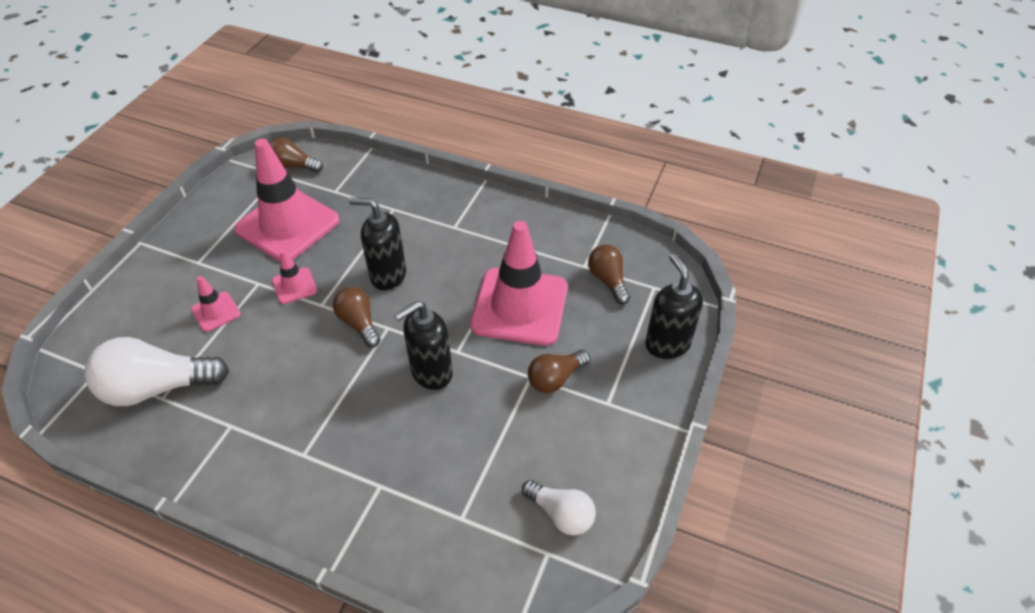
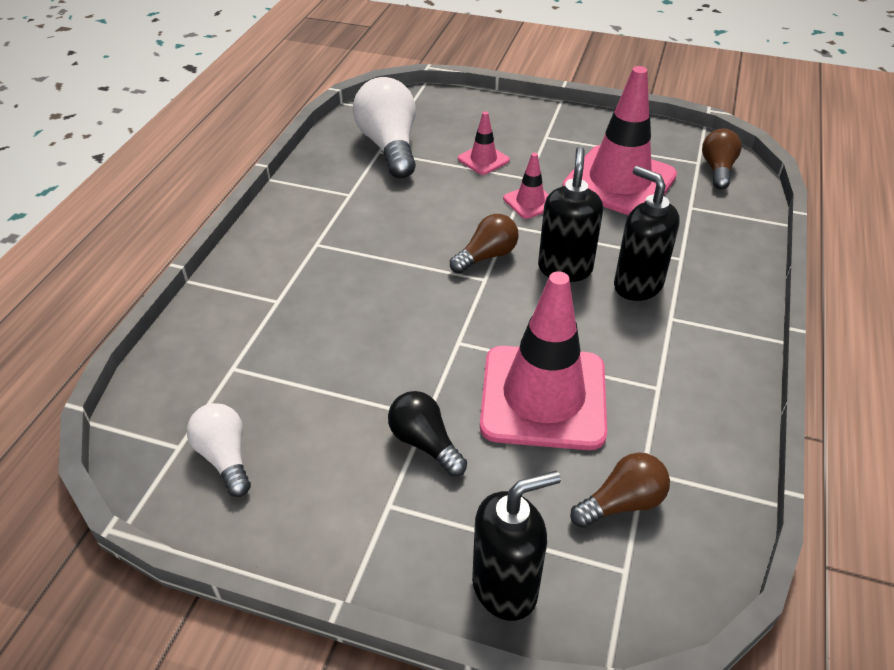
camera: 85 degrees right, 5 degrees down
(431, 373) = (423, 322): black soap dispenser -> black soap dispenser (637, 285)
(555, 378) = (425, 443): brown light bulb -> black light bulb
(561, 514) = (225, 457): white light bulb -> white light bulb turned 120 degrees clockwise

